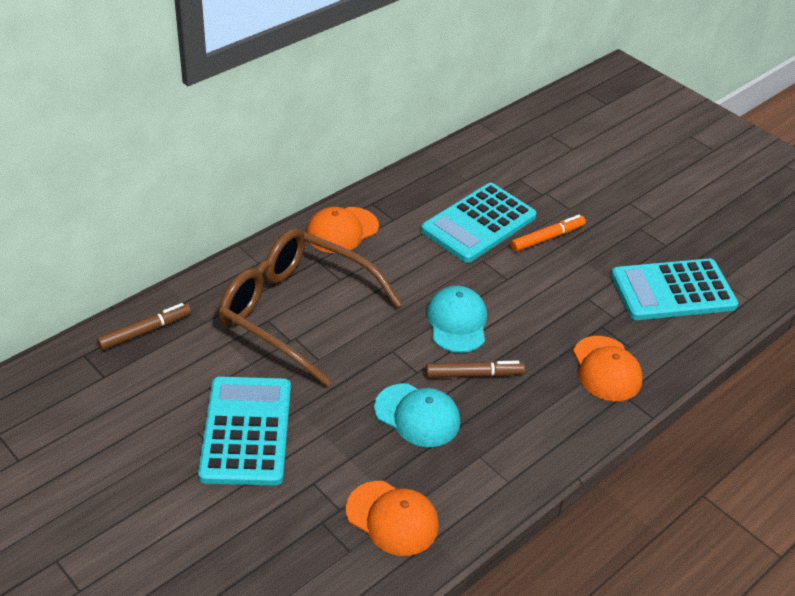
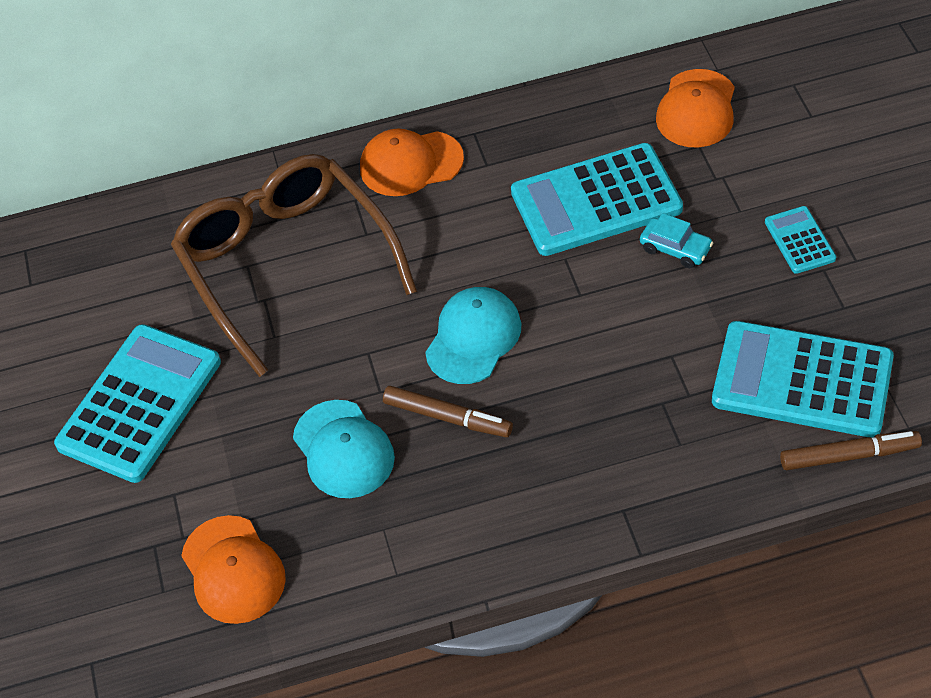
camera: 35 degrees right, 10 degrees up
(145, 331) = (104, 239): brown marker -> brown marker (848, 456)
(546, 238) = (675, 248): orange marker -> turquoise car
(606, 369) = (625, 466): orange cap -> orange cap (696, 109)
(615, 216) = (799, 240): none -> turquoise calculator

